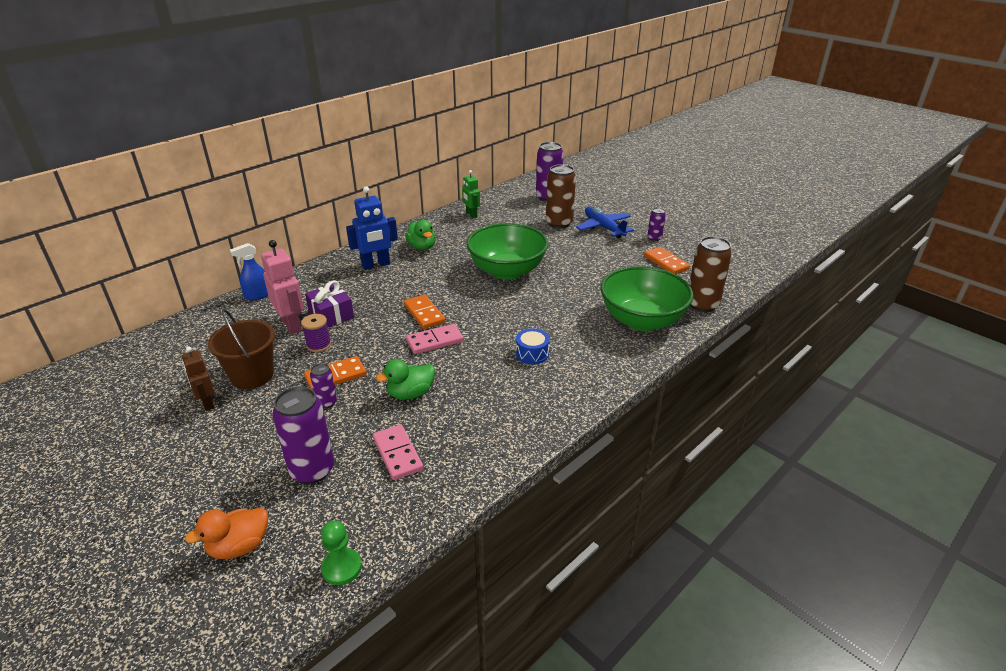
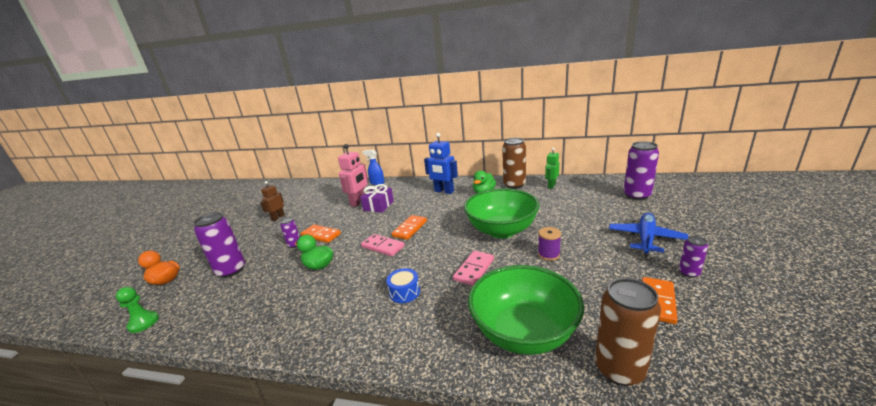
camera: 60 degrees right, 10 degrees down
(252, 375) = (307, 215): brown bucket -> none
(318, 345) = (347, 217): purple spool -> purple spool (548, 254)
(398, 454) = (254, 291): pink domino -> pink domino (474, 269)
(559, 223) = (608, 217): brown can -> brown can (514, 185)

